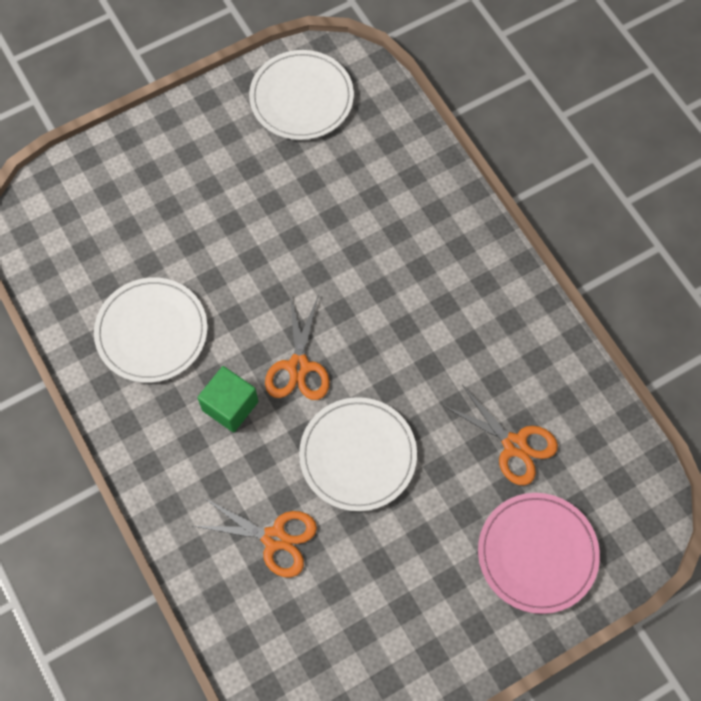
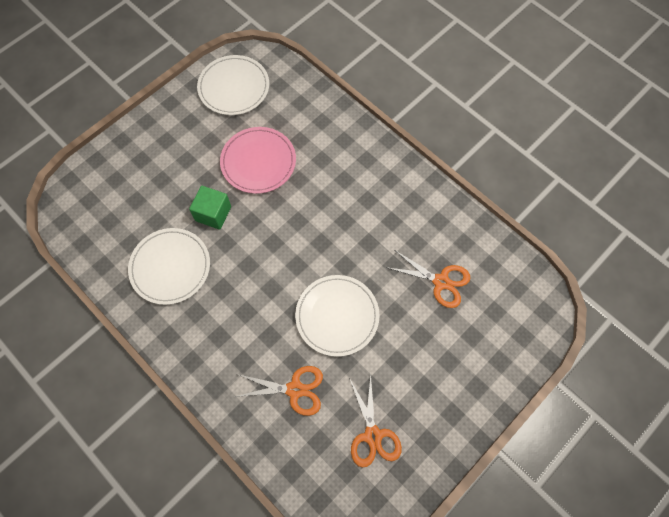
camera: 15 degrees left, 0 degrees up
(230, 406) = (239, 304): green cube -> green cube (213, 213)
(298, 367) = (279, 265): orange scissors -> orange scissors (372, 435)
(537, 553) = (478, 351): pink plate -> pink plate (258, 162)

